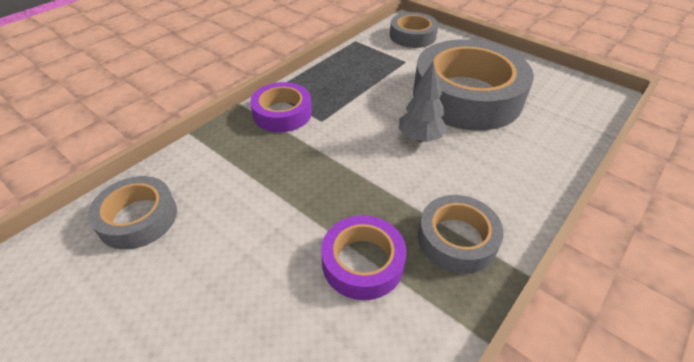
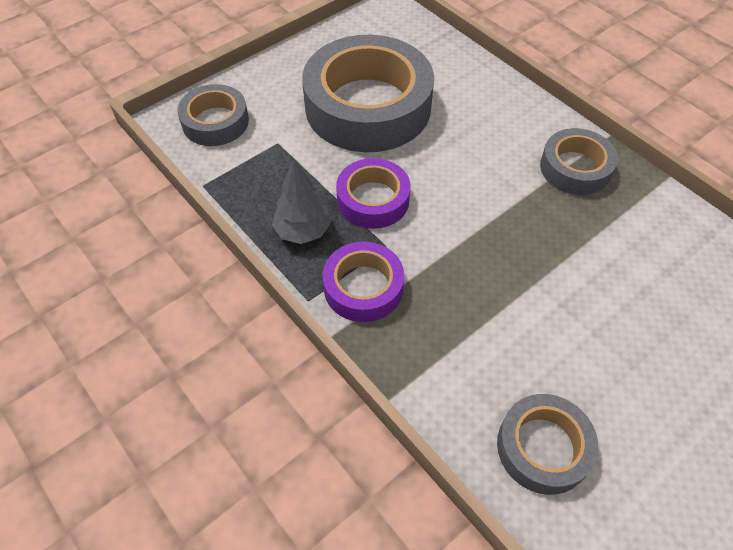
camera: 80 degrees left, 10 degrees up
(363, 262) = (601, 239): purple tape -> purple tape (373, 199)
(420, 138) = (435, 162): grey tree -> grey tree (303, 231)

